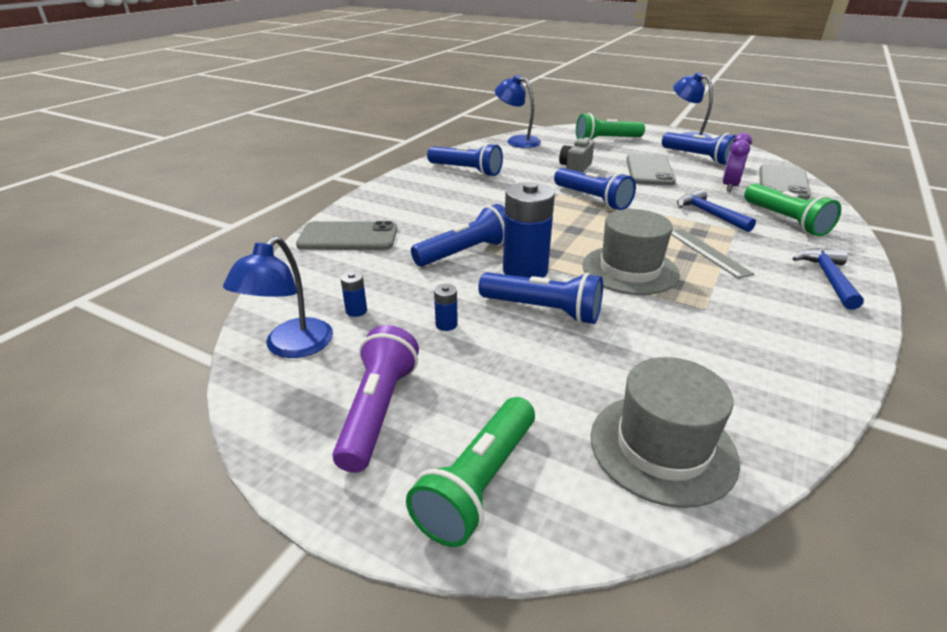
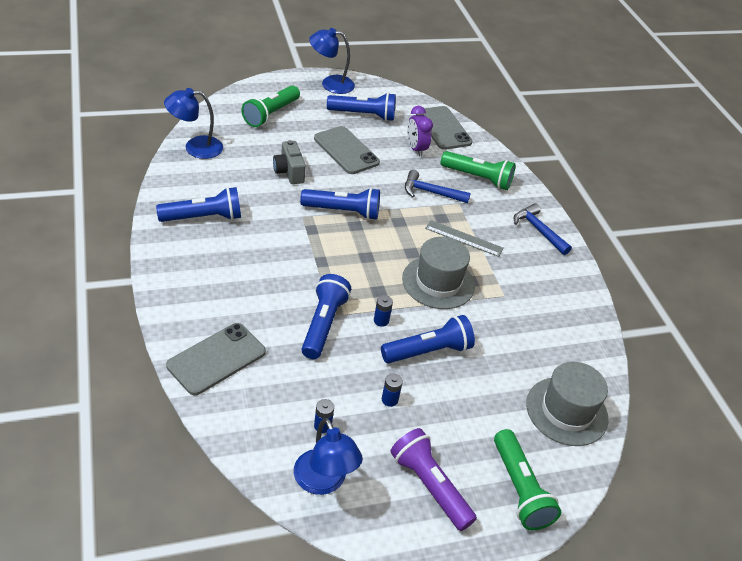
camera: 50 degrees left, 10 degrees up
(525, 271) = (381, 320): blue battery -> blue battery, size x0.43

